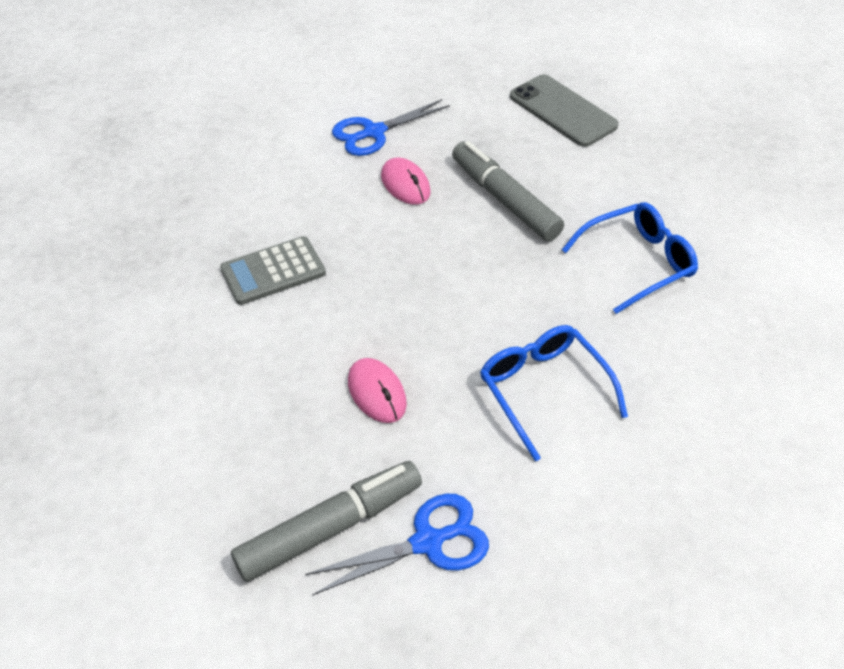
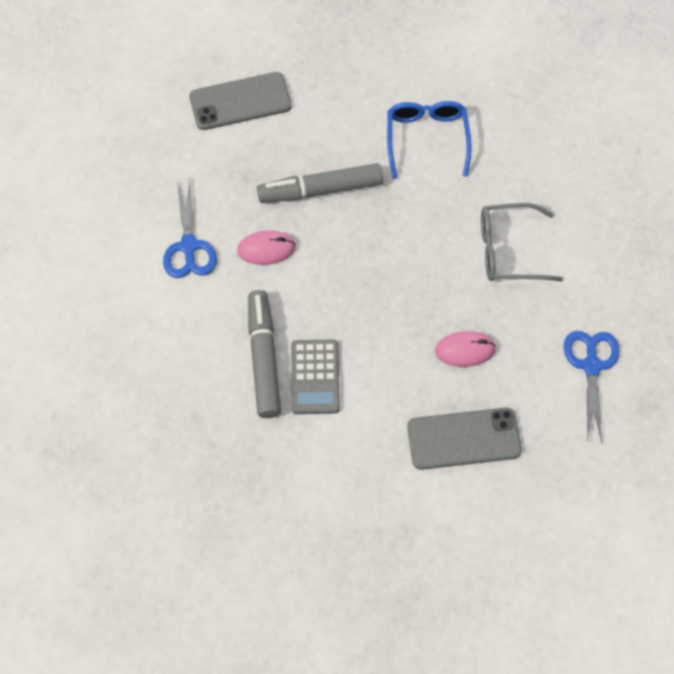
camera: 65 degrees left, 15 degrees up
(254, 432) = (463, 438): none -> grey phone
(330, 527) = (558, 417): grey marker -> grey marker (263, 358)
(544, 390) = (509, 250): blue glasses -> grey glasses

